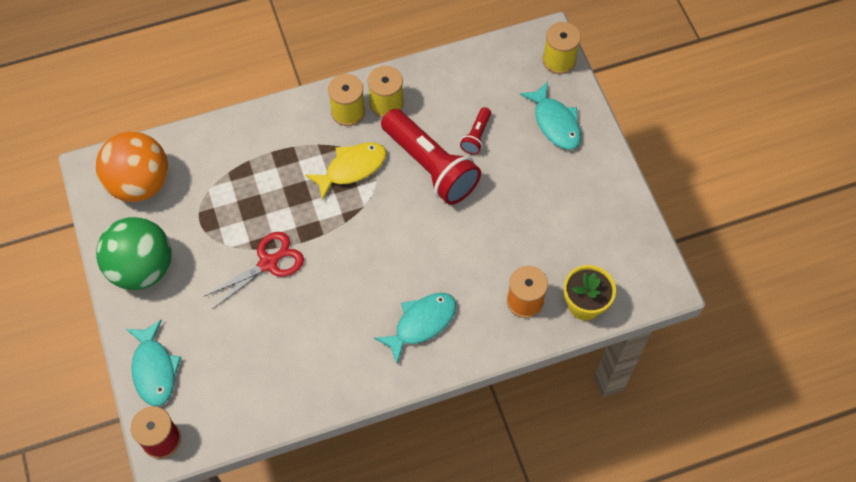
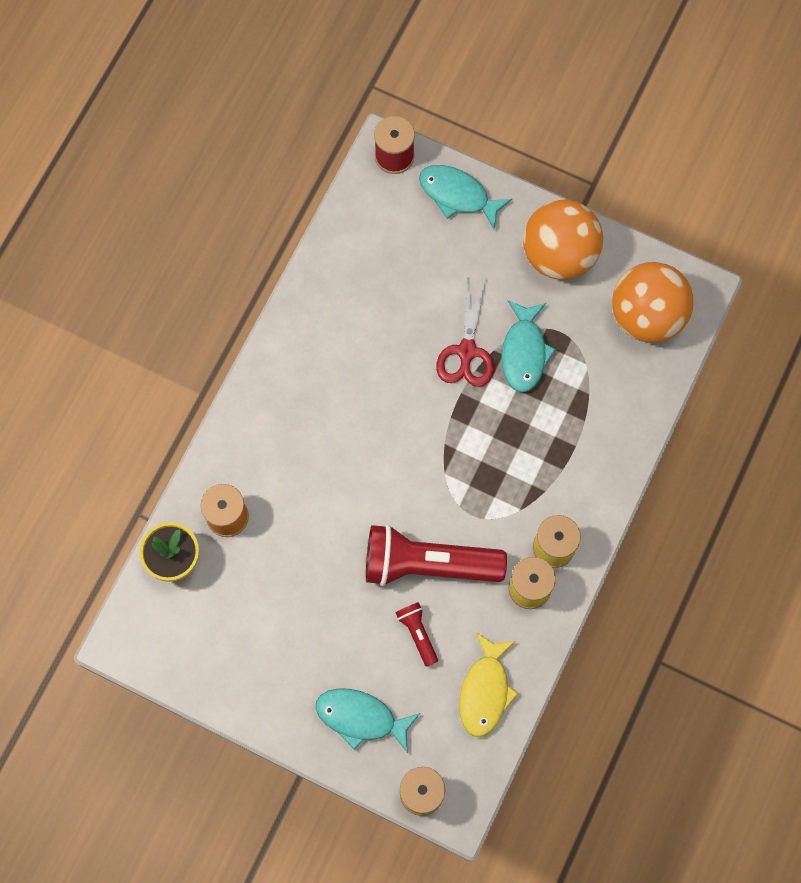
camera: 135 degrees right, 10 degrees up
(142, 268) = (559, 255): green ball -> orange ball
(352, 168) = (491, 497): yellow fish -> yellow fish (485, 691)
(421, 323) = (293, 418): turquoise fish -> turquoise fish (524, 352)

